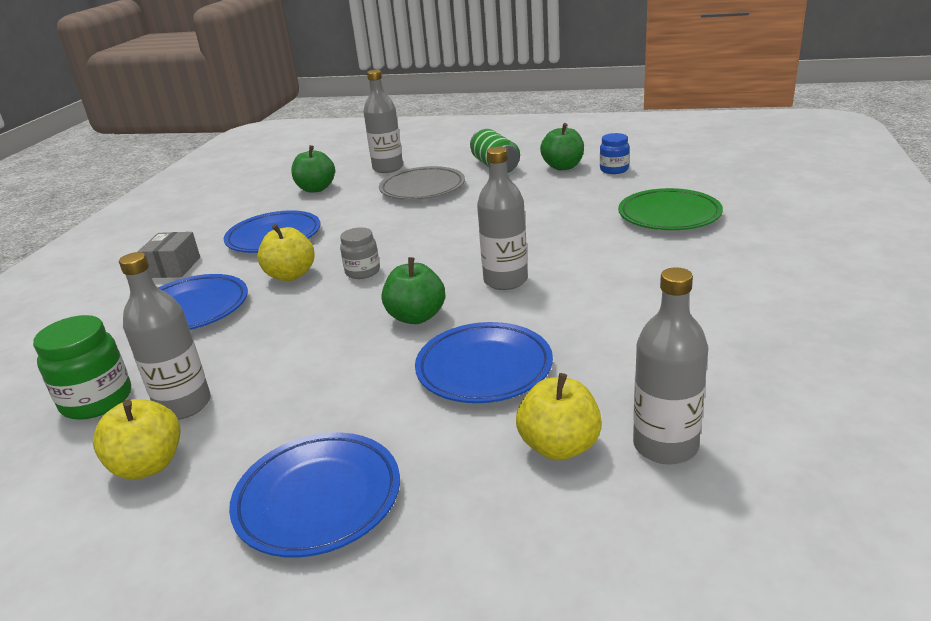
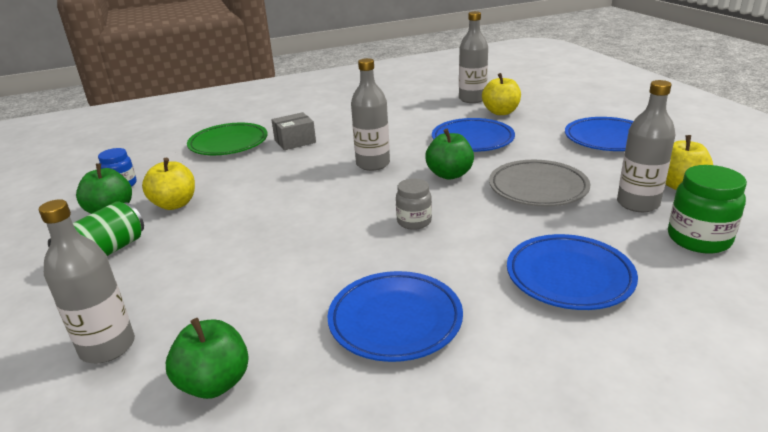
camera: 125 degrees left, 0 degrees up
(174, 267) = (534, 358): grey box -> grey box (295, 141)
(291, 275) = (457, 256): yellow apple -> yellow apple (174, 204)
(422, 189) = (194, 276): grey plate -> grey plate (538, 188)

